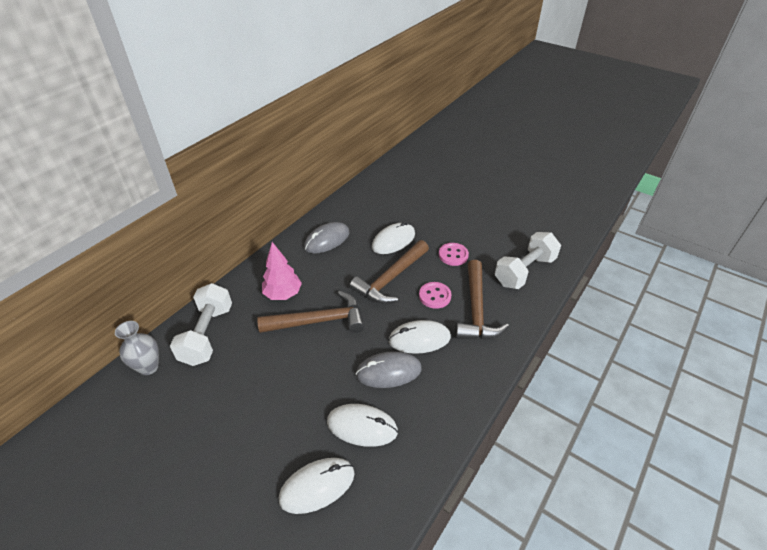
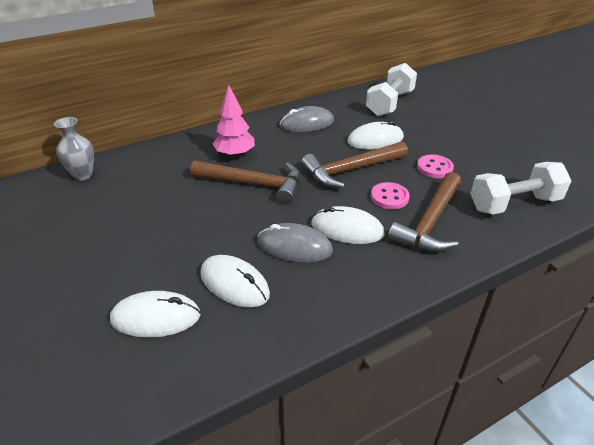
camera: 25 degrees right, 5 degrees down
(207, 335) = (147, 166): white dumbbell -> white dumbbell (390, 103)

